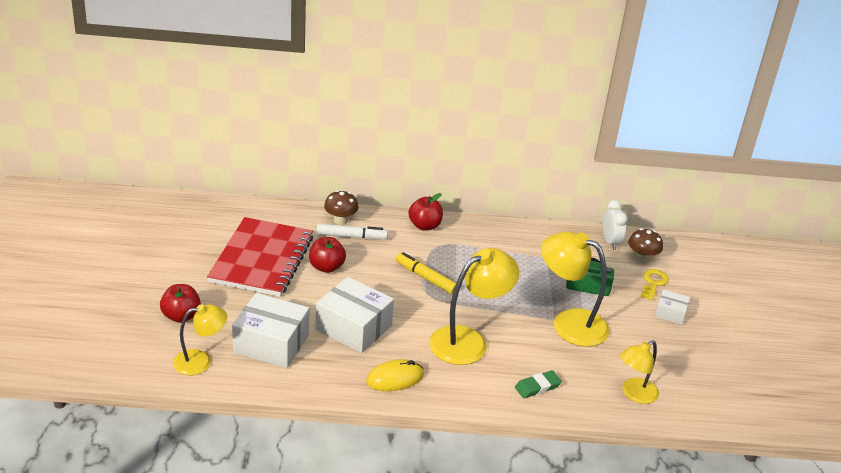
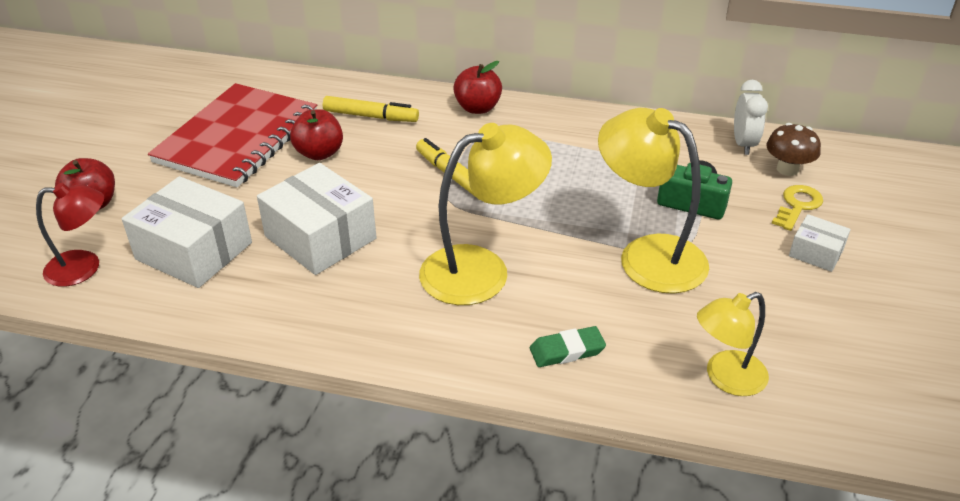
camera: 15 degrees right, 5 degrees up
(200, 361) = (84, 268): yellow lamp -> red lamp
(340, 220) = (365, 95): brown mushroom -> none
(351, 237) = (371, 116): white marker -> yellow marker
(395, 378) = (349, 317): yellow mouse -> none

